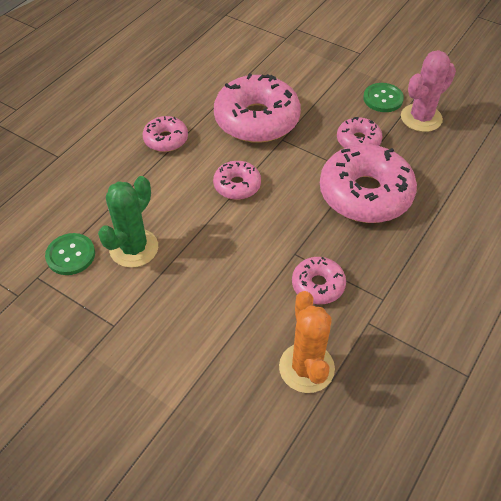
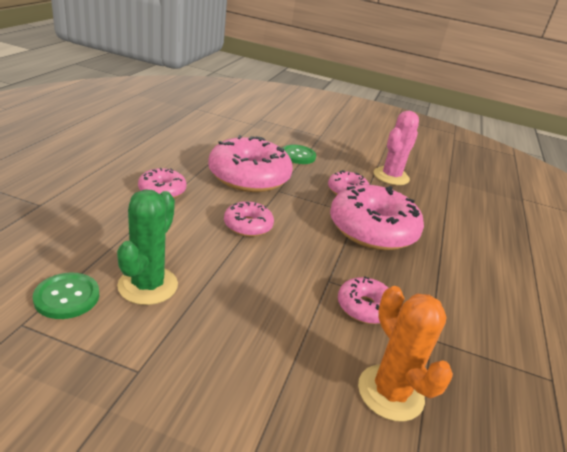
camera: 20 degrees left, 20 degrees down
(383, 99) = (353, 164): green button -> green button (298, 155)

